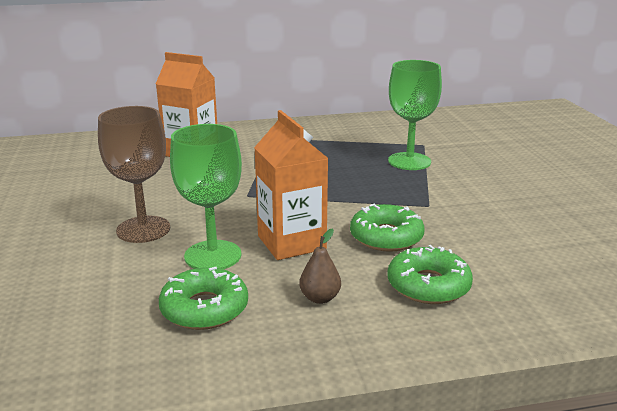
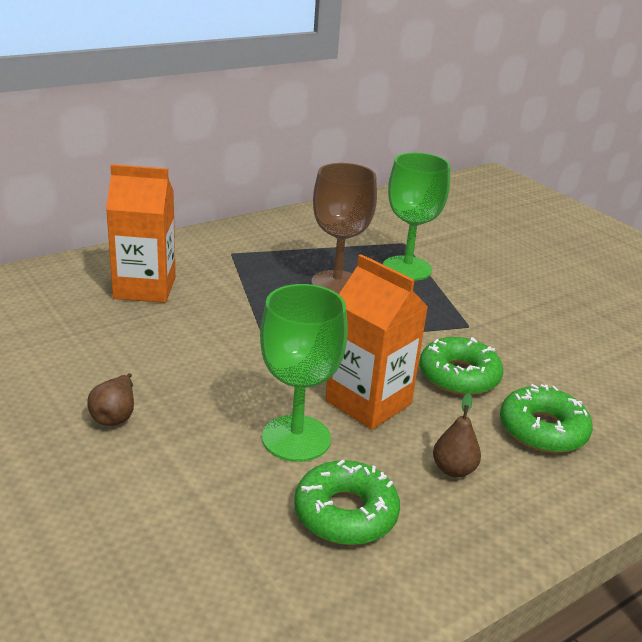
camera: 25 degrees left, 5 degrees up
(100, 221) = (115, 415): none -> brown pear
(143, 229) = (182, 417): brown goblet -> brown goblet (336, 284)

